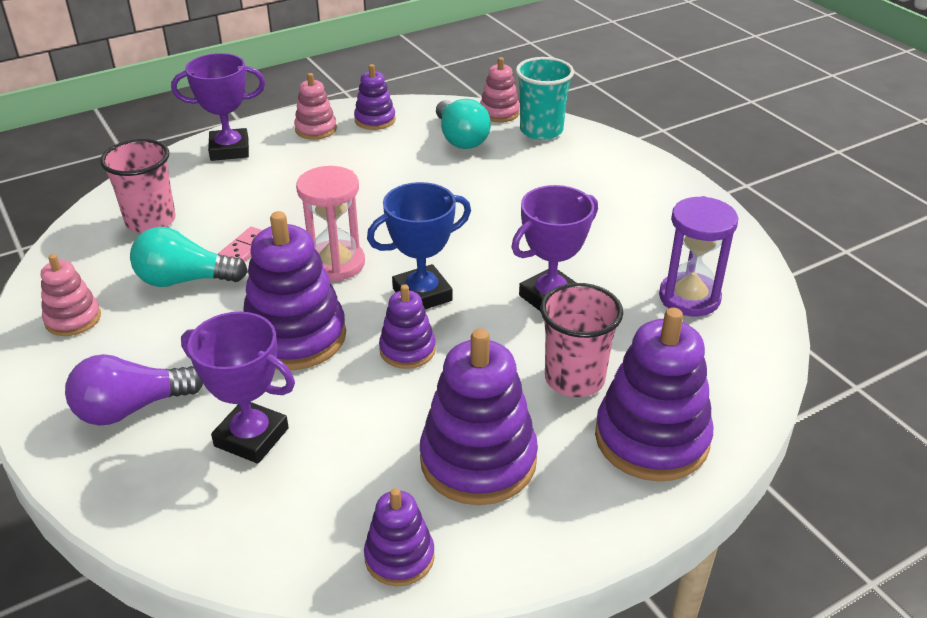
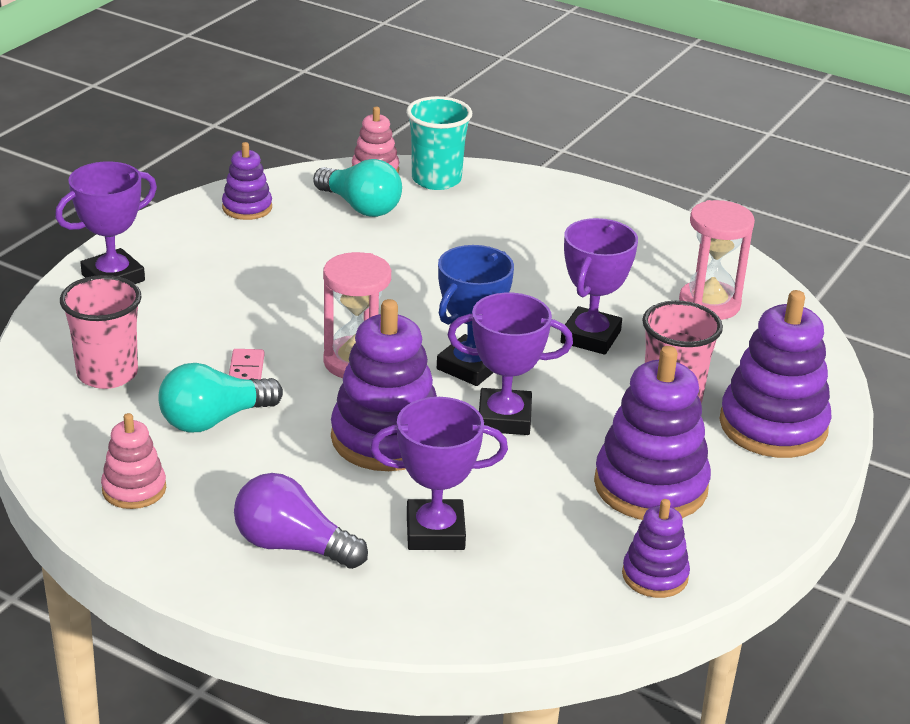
camera: 30 degrees left, 5 degrees down
(131, 408) = (292, 546): purple light bulb -> purple light bulb turned 75 degrees clockwise
(316, 129) = (190, 233): pink stacking toy -> none
(407, 350) = (504, 418): purple stacking toy -> purple trophy
(689, 297) = (709, 304): purple hourglass -> pink hourglass

